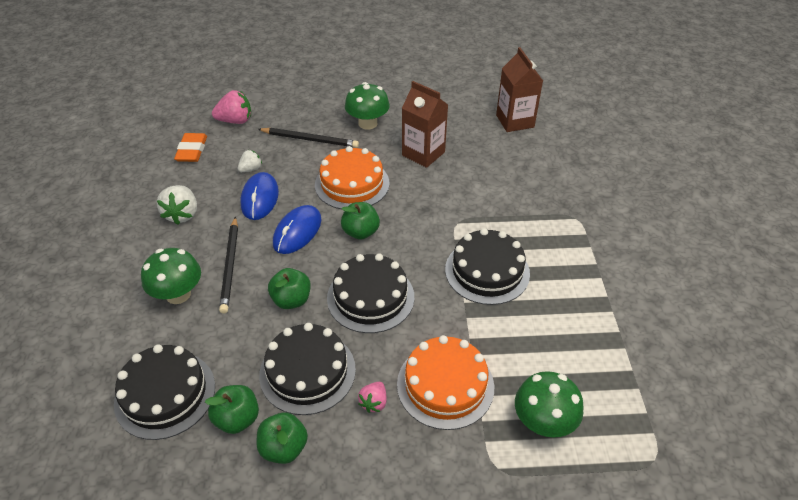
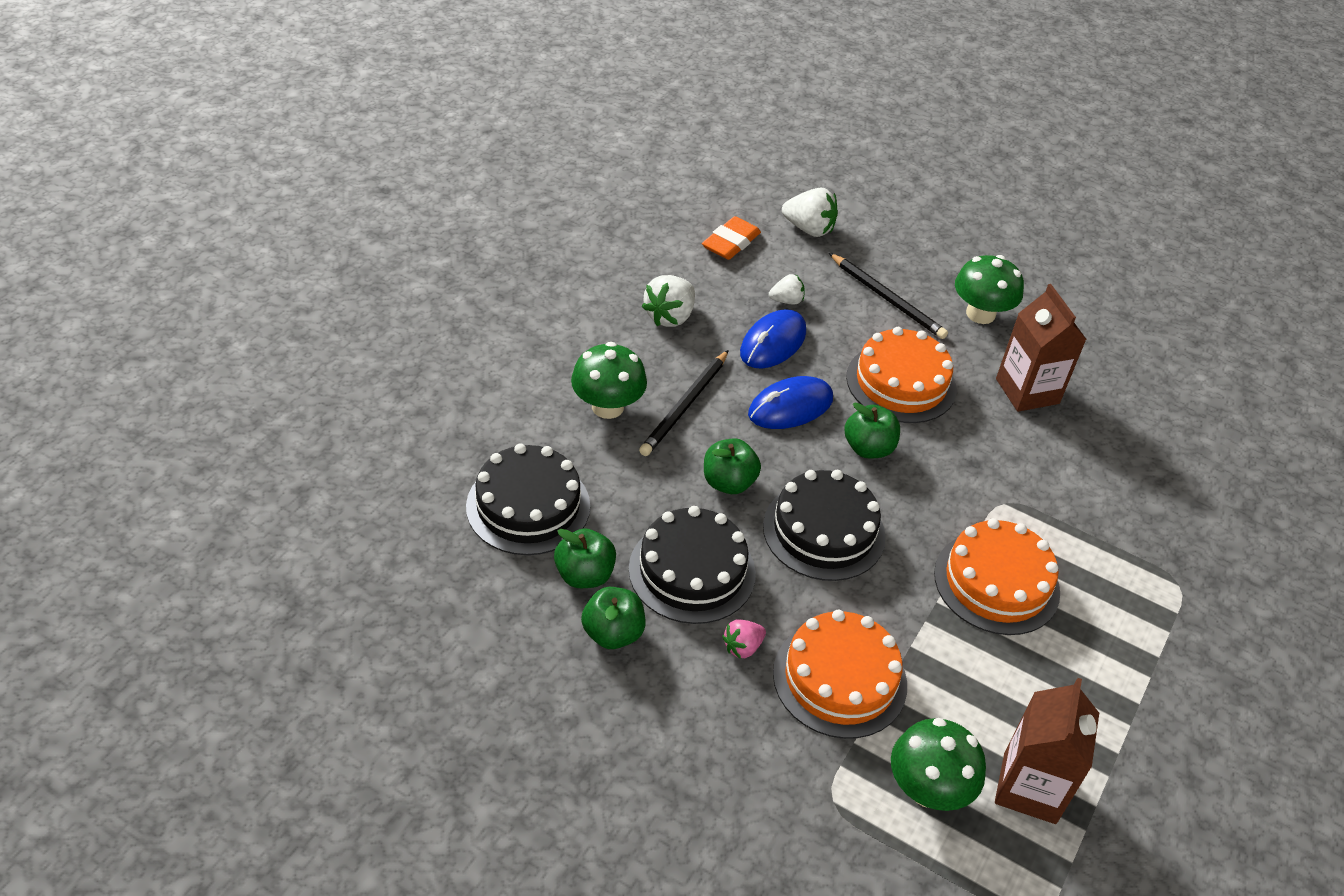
camera: 30 degrees right, 0 degrees up
(235, 121) = (809, 229): pink strawberry -> white strawberry
(487, 271) = (996, 582): black cake -> orange cake
(515, 121) = (1199, 412): brown carton -> brown carton (1029, 787)

